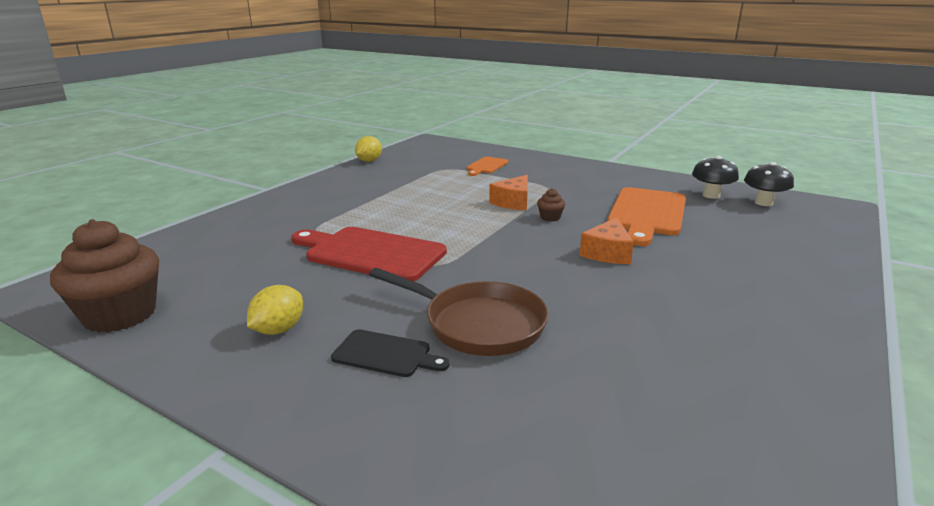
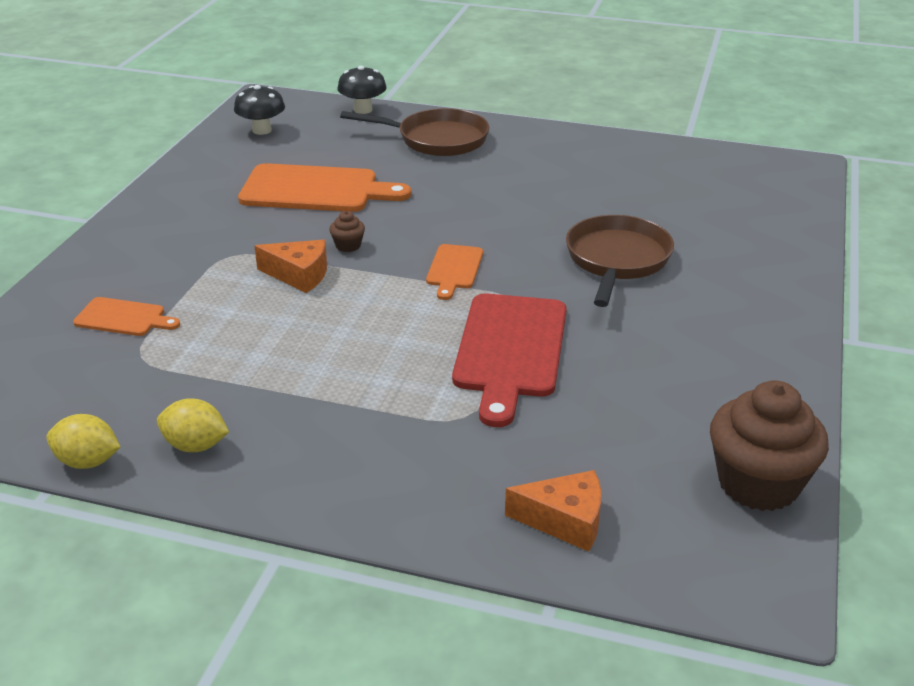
camera: 105 degrees left, 10 degrees up
(278, 330) = (701, 361): yellow lemon -> yellow lemon (195, 446)
(386, 354) = (692, 295): black cutting board -> none
(498, 248) = (454, 269): none -> orange cutting board
(607, 253) = (436, 209): orange cheese -> orange cheese (565, 521)
(711, 195) = (242, 154): black mushroom -> black mushroom (363, 110)
(774, 270) = (437, 139): none -> brown pan

